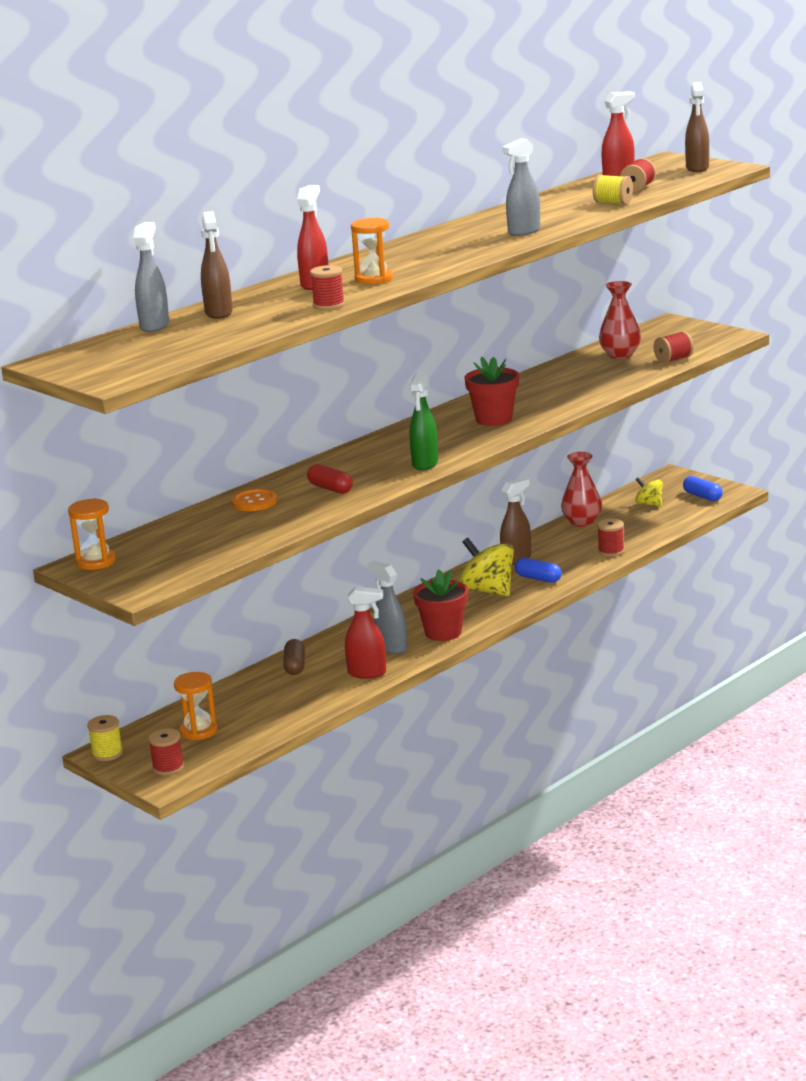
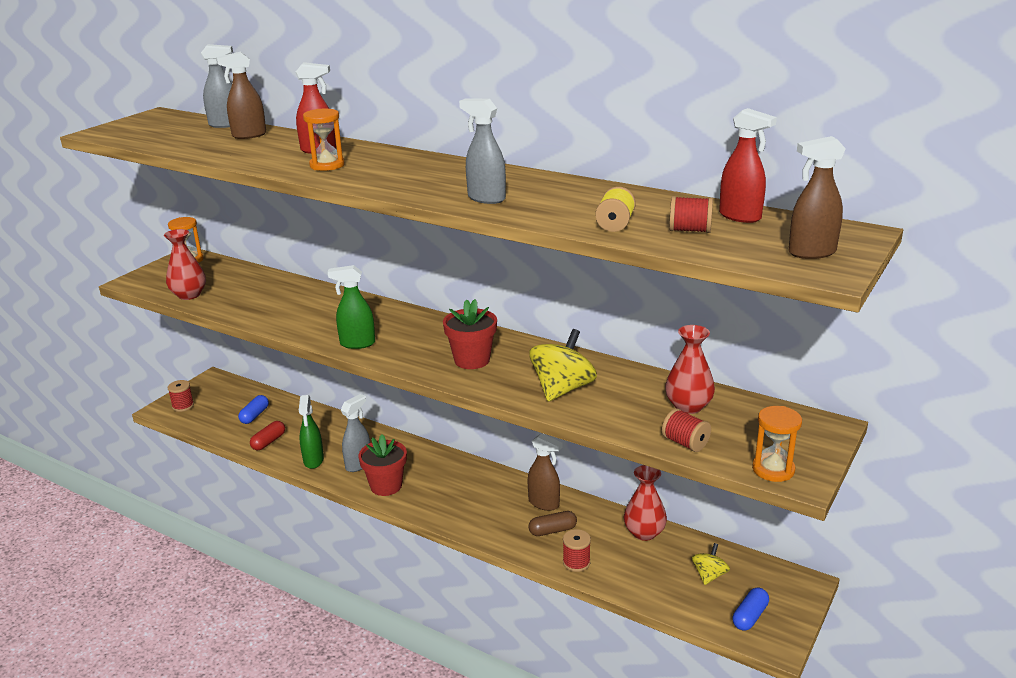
camera: 75 degrees right, 5 degrees up
(107, 753) = (209, 380): yellow spool -> none
(199, 731) = (233, 407): orange hourglass -> orange hourglass (773, 469)
(220, 552) = (189, 295): none -> red vase
(254, 502) = (284, 290): orange button -> none
(295, 666) = (329, 426): brown capsule -> brown capsule (552, 530)
(329, 305) = (252, 161): red spool -> none
(330, 488) = (306, 313): red capsule -> red capsule (268, 442)
(367, 673) = (313, 461): red spray bottle -> green spray bottle
(488, 591) = (471, 497): yellow spinning top -> yellow spinning top (562, 389)
(538, 578) = (502, 523): blue capsule -> blue capsule (254, 415)

